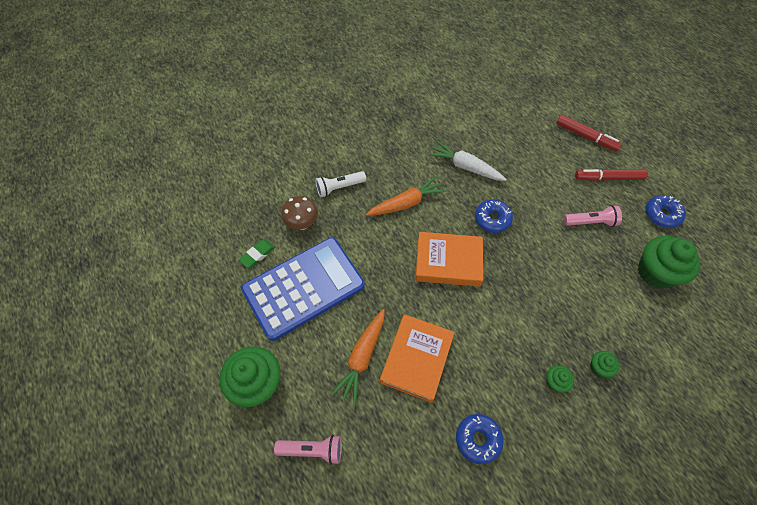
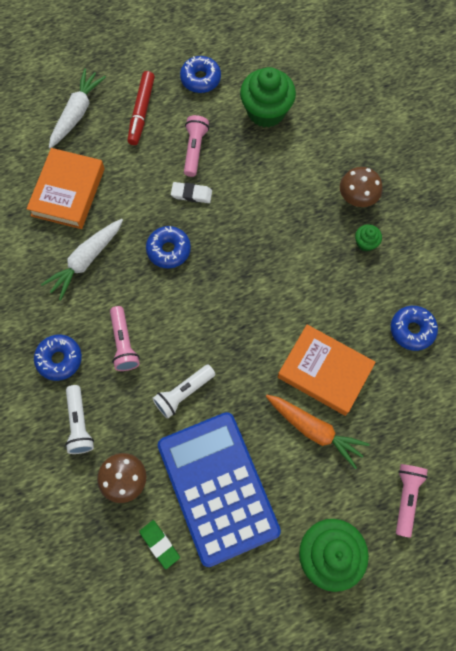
camera: 80 degrees left, 10 degrees up
(375, 250) = (183, 393): none -> white flashlight
(384, 166) = (59, 359): none -> blue donut
(406, 203) = (124, 343): orange carrot -> pink flashlight
(448, 262) = (215, 312): orange book -> orange book (68, 192)
(548, 227) = (191, 194): none -> white eraser
(586, 136) = (76, 113): red marker -> white carrot
(599, 367) = (356, 199): green cupcake -> brown mushroom

